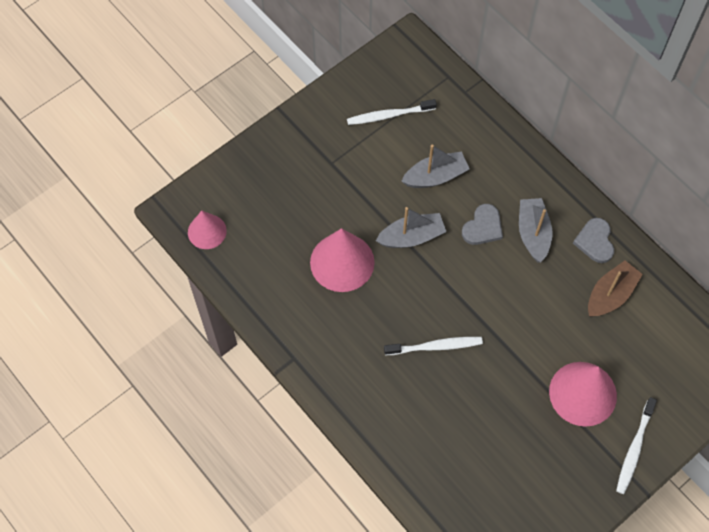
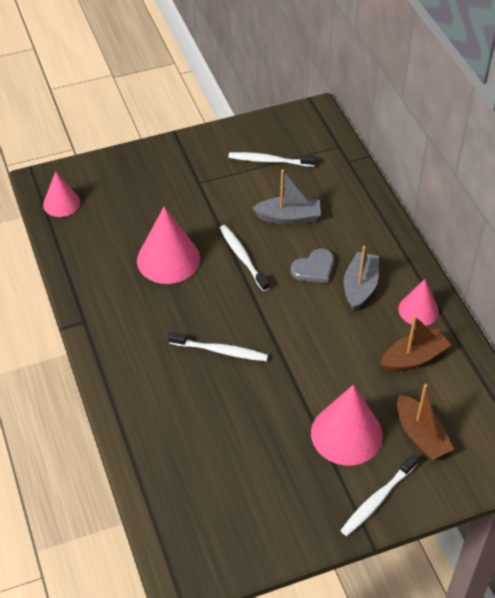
camera: 20 degrees right, 15 degrees down
(411, 237) = (243, 257): grey boat -> white toothbrush
(595, 241) = (418, 310): grey heart -> pink cone
(646, 372) = (421, 435): none -> brown boat

